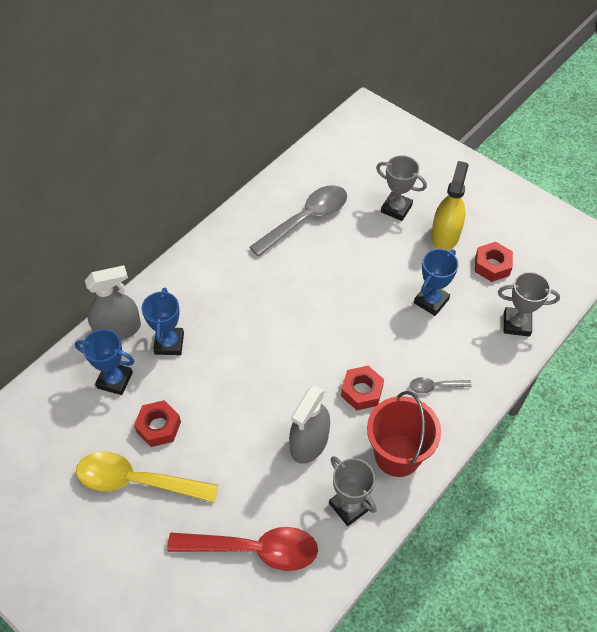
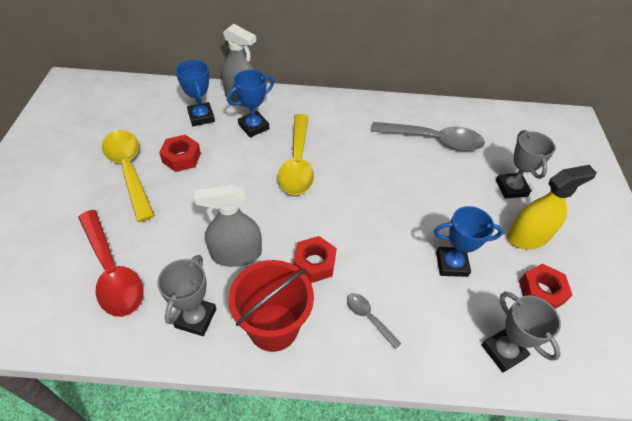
camera: 50 degrees right, 5 degrees down
(246, 336) = (297, 163): none -> yellow spoon

